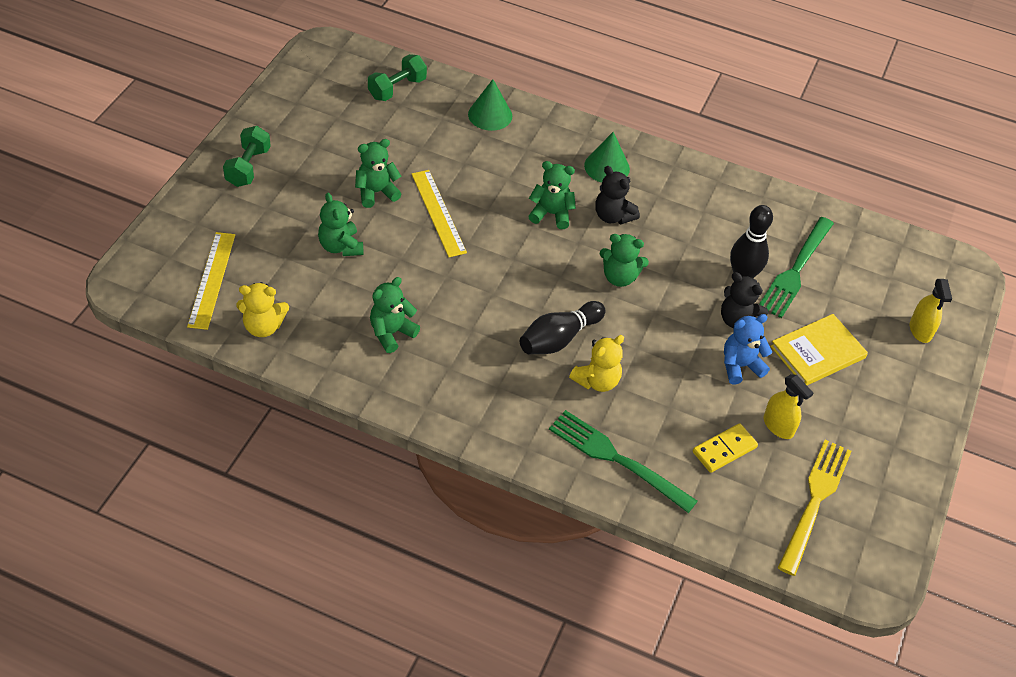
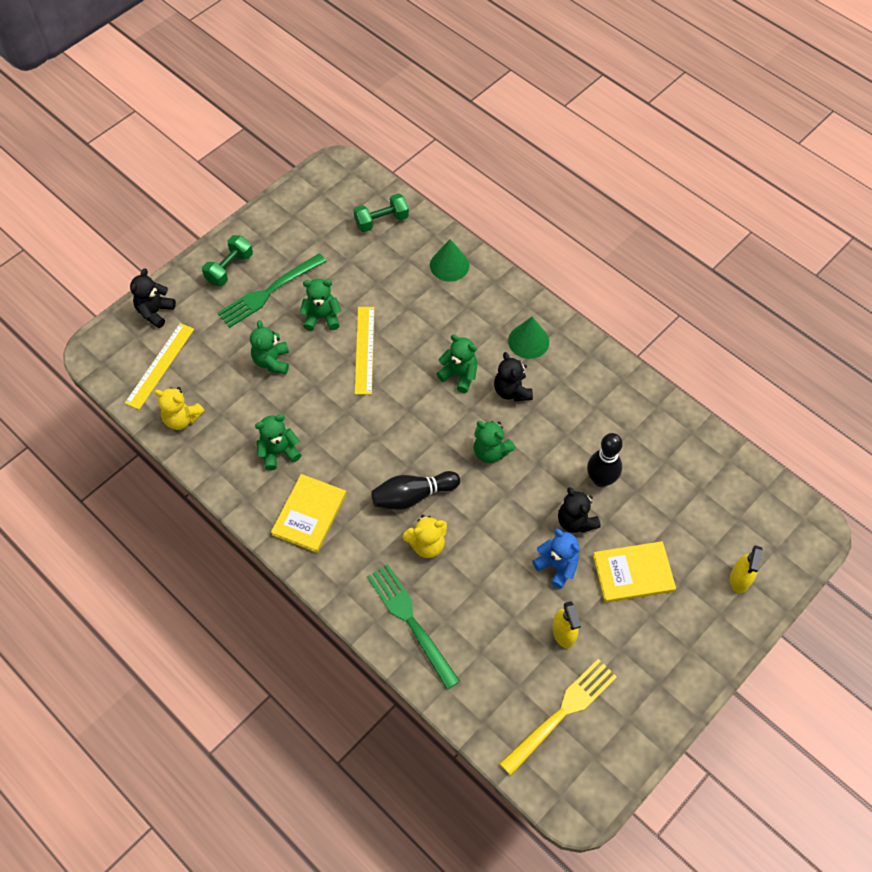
camera: 25 degrees right, 10 degrees up
(181, 228) = (155, 312): none -> black teddy bear
(455, 385) = (309, 514): none -> yellow book
(724, 449) = (506, 640): yellow domino -> none
(740, 366) = (557, 566): blue teddy bear -> blue teddy bear turned 45 degrees clockwise
(796, 270) = (652, 487): green fork -> green fork (269, 292)

